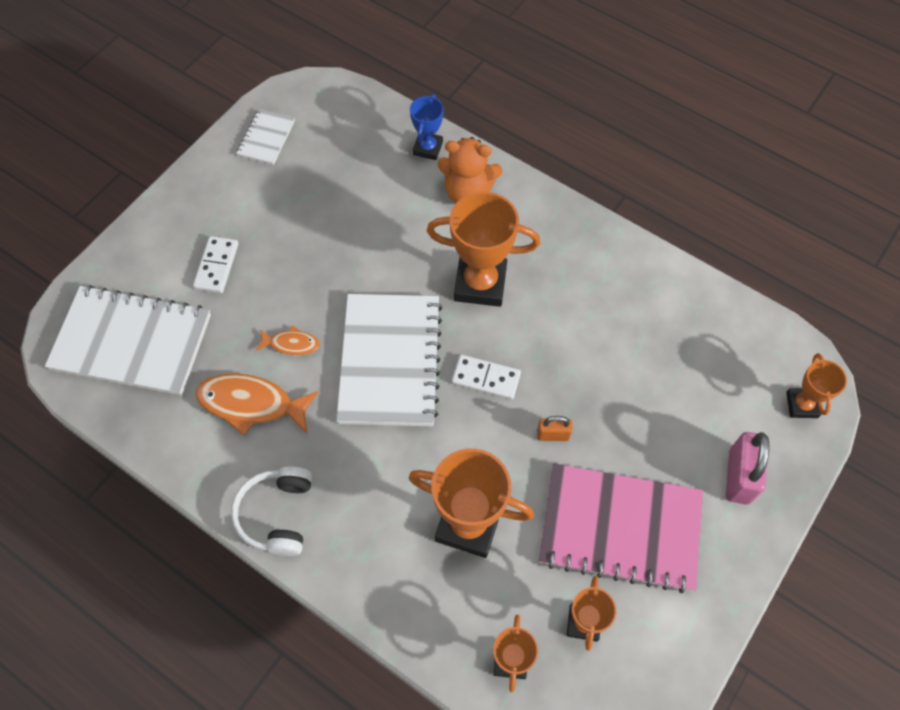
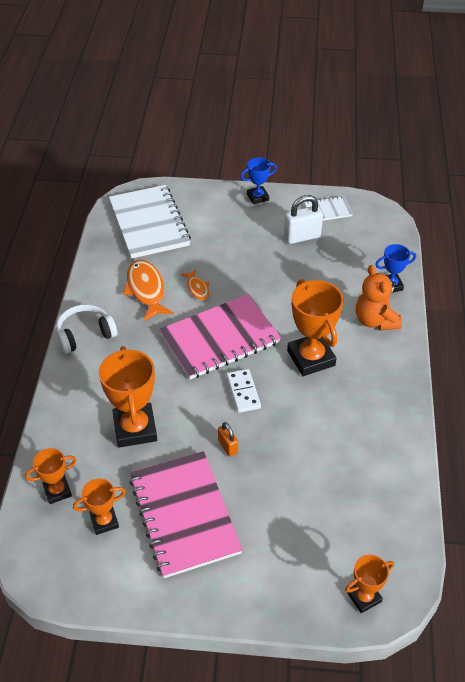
camera: 60 degrees right, 15 degrees down
(184, 196) = (257, 197): none -> blue trophy
(217, 266) = (223, 233): white domino -> none
(289, 188) = (302, 237): none -> white padlock
(390, 361) = (220, 339): white notebook -> pink notebook
(739, 476) = (272, 575): pink padlock -> none

